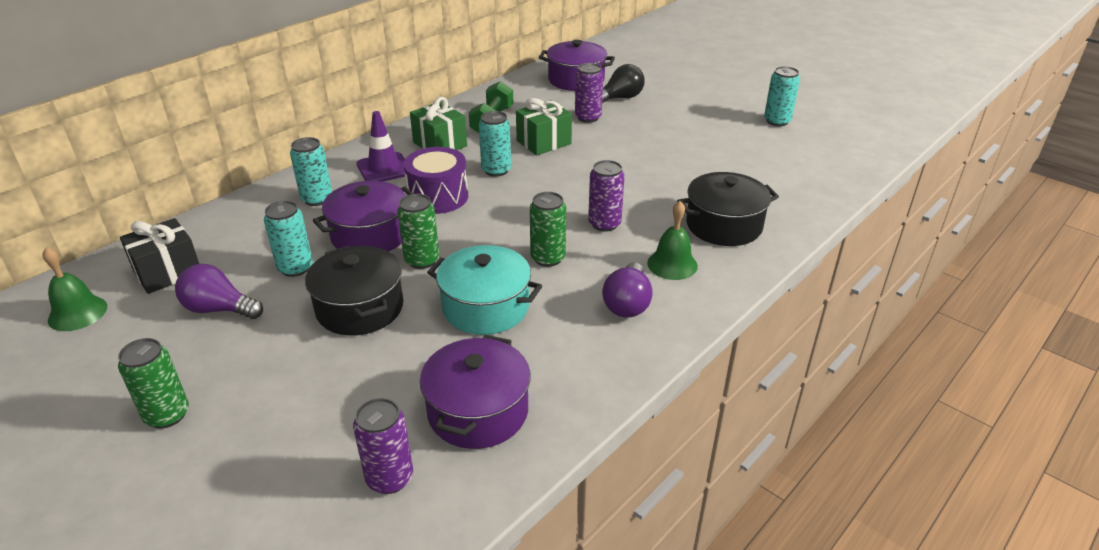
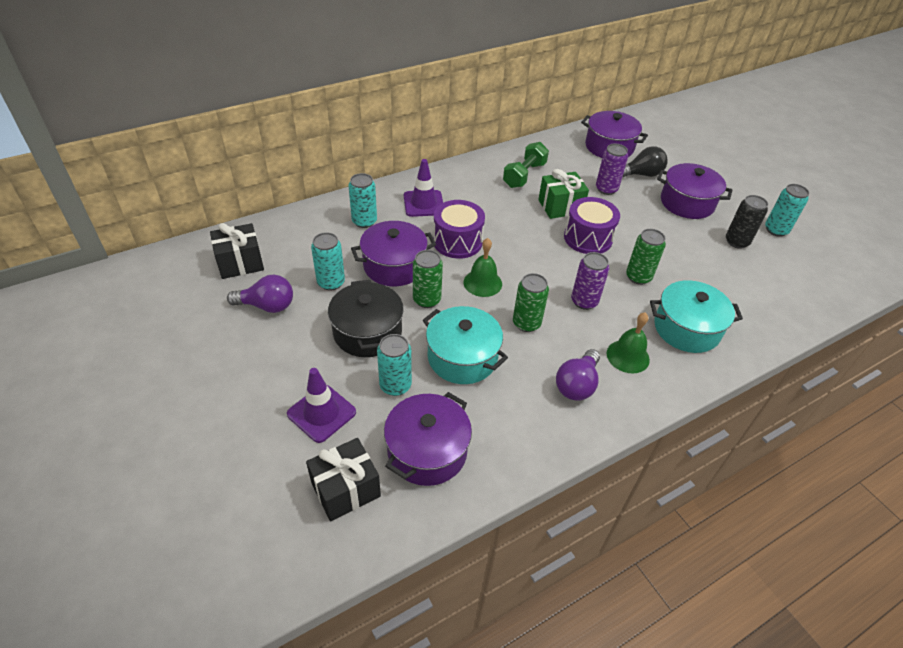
camera: 15 degrees right, 10 degrees up
(77, 313) = (171, 283): green bell -> green bell (482, 283)
(167, 415) = (209, 388): green can -> green can (638, 277)
(219, 309) = (267, 306): purple light bulb -> purple light bulb turned 150 degrees clockwise
(330, 405) = (321, 413): none -> purple traffic cone
(389, 478) = (346, 489): purple can -> black gift
(440, 144) = (474, 189): green gift -> none
(496, 170) = (512, 226): turquoise can -> turquoise can (395, 385)
(585, 165) = (588, 238): none -> purple drum
(678, 114) = (687, 203): none -> purple pot
(724, 225) = (686, 328): black pot -> turquoise pot
(742, 139) = (736, 242): none -> black can

